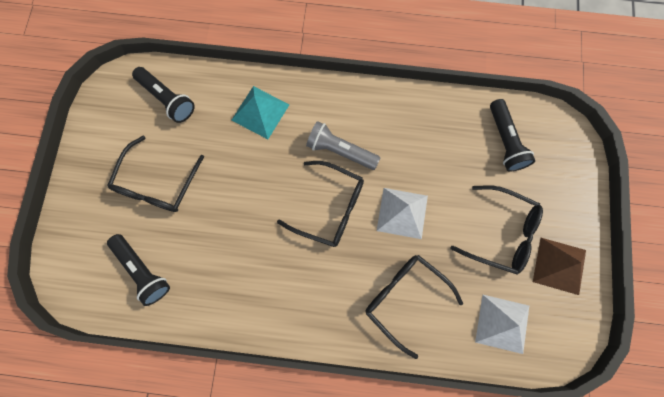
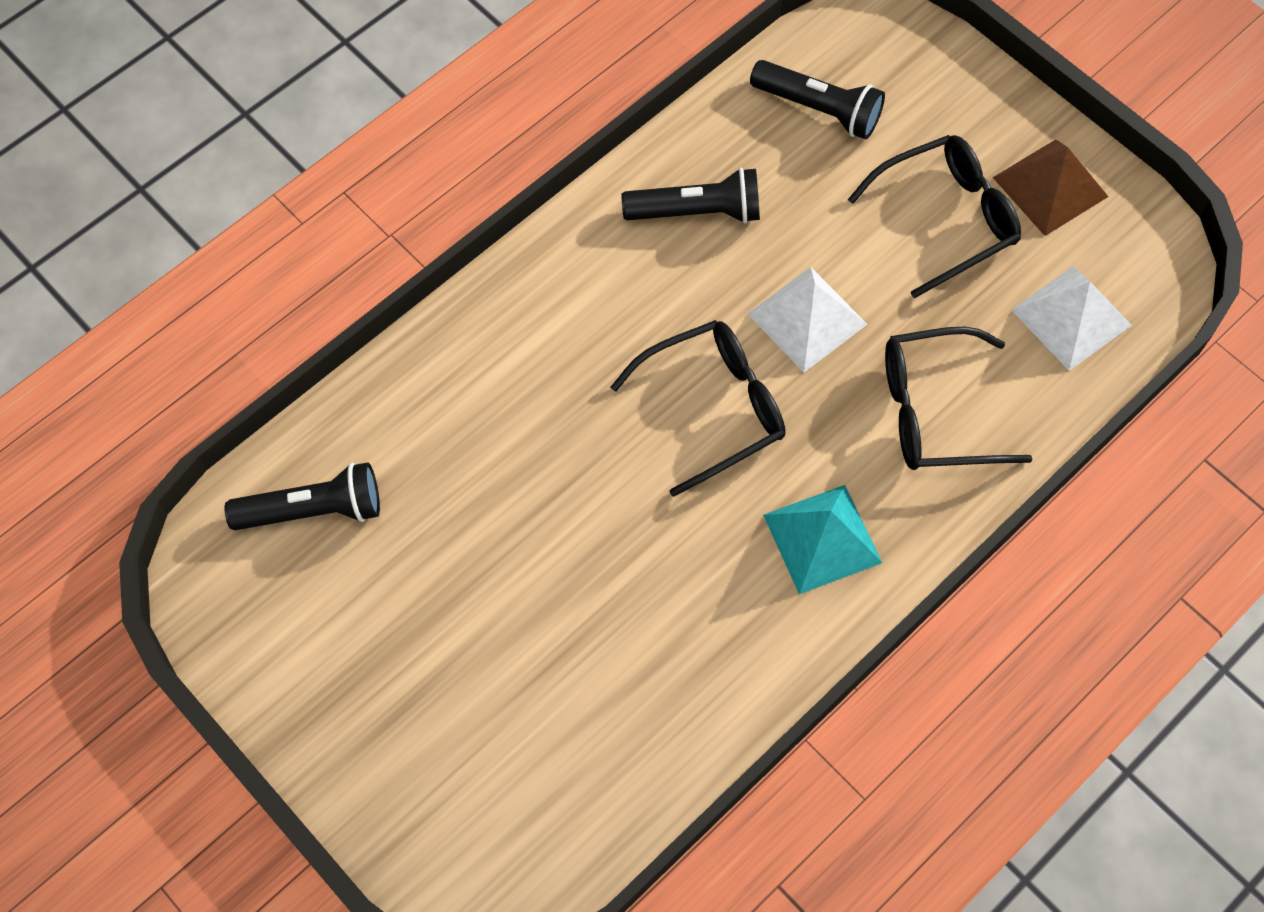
camera: 50 degrees left, 10 degrees down
(143, 271) = (576, 751): black flashlight -> black flashlight (697, 212)
(157, 183) = (447, 628): black glasses -> none
(260, 112) = (469, 390): turquoise pyramid -> turquoise pyramid (822, 538)
(340, 151) = (637, 327): grey flashlight -> none

